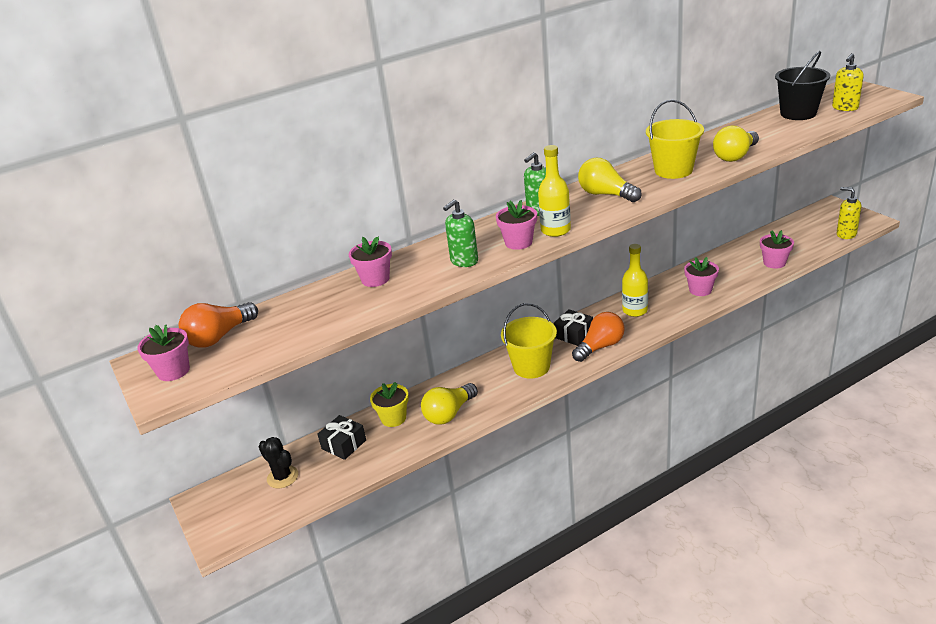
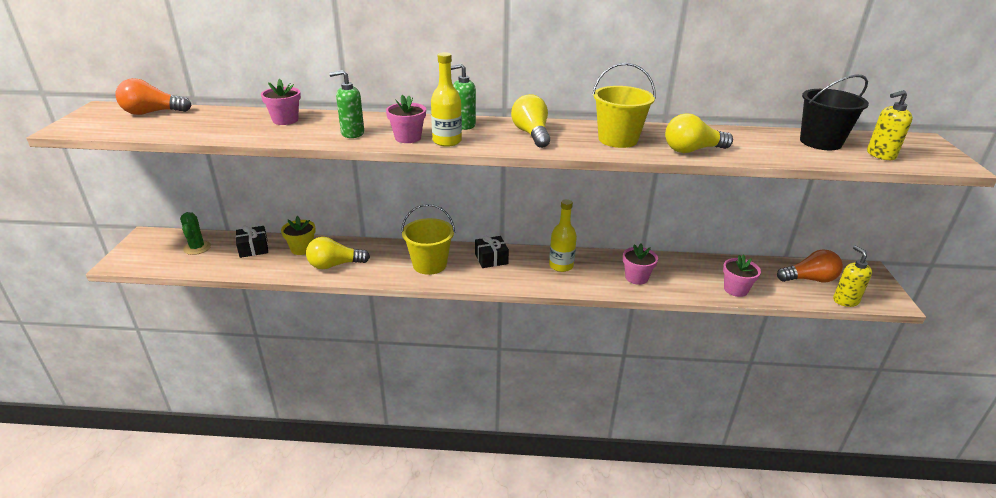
camera: 30 degrees right, 0 degrees up
(173, 371) = (97, 119): pink flower pot -> none
(282, 477) = (197, 248): black cactus -> green cactus
(600, 347) = (496, 277): orange light bulb -> orange light bulb (809, 279)

